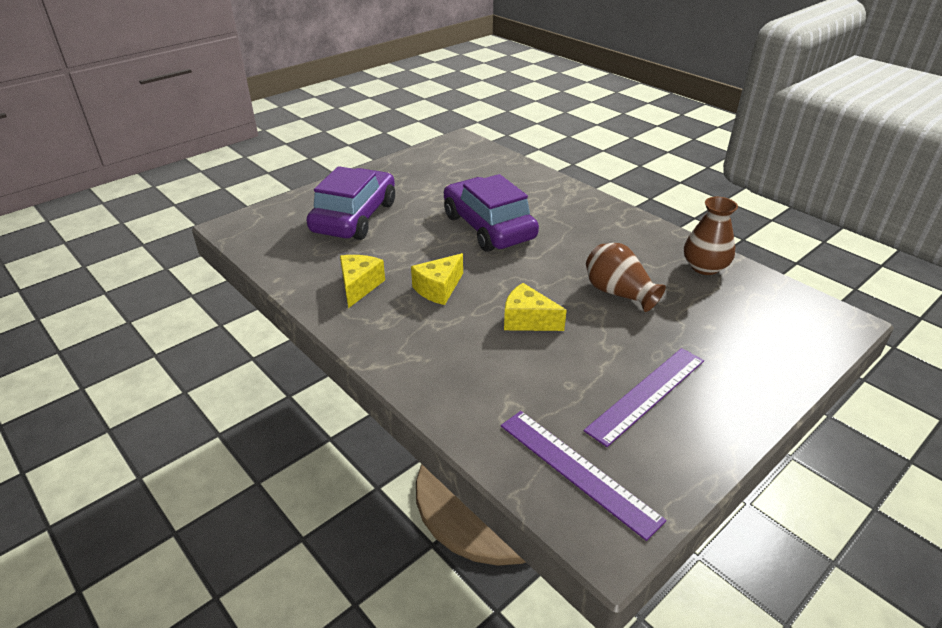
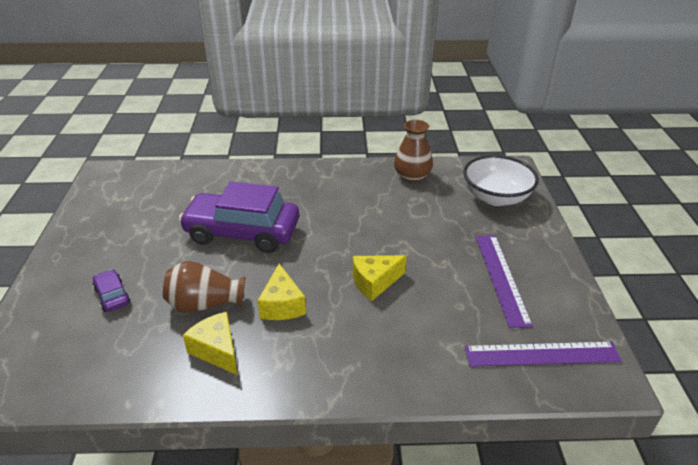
camera: 50 degrees left, 0 degrees up
(354, 217) = (112, 296): purple car -> purple car, size x0.42
(618, 293) = (395, 224): brown vase -> brown vase (204, 304)
(768, 334) = (496, 197): none -> white bowl

